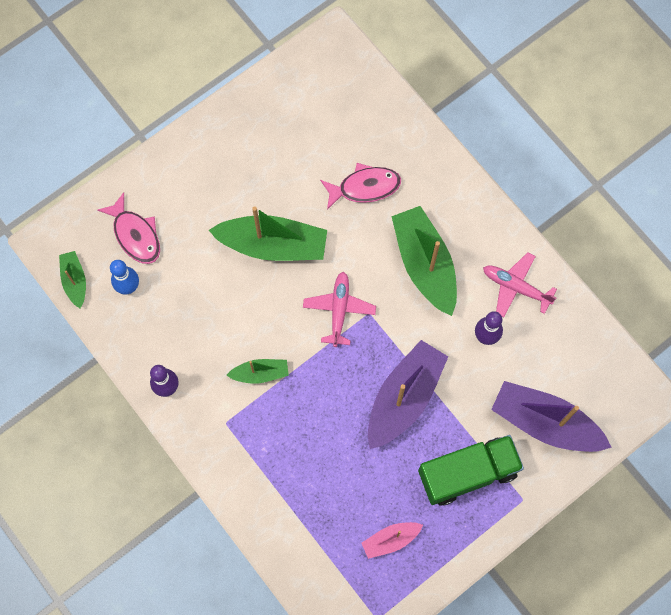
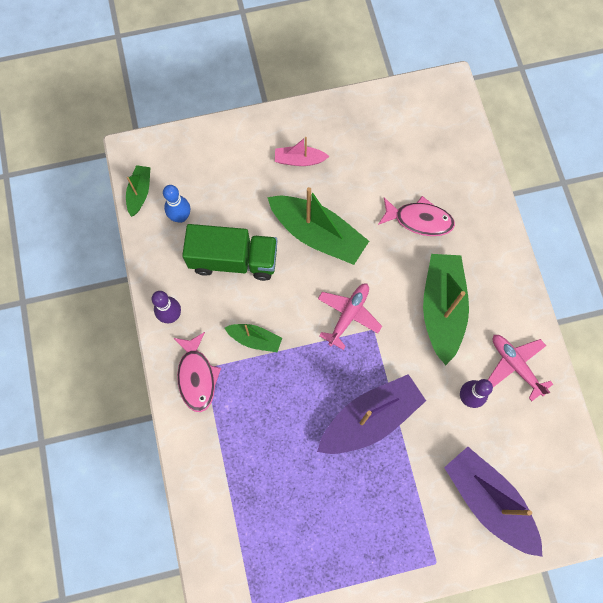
camera: 25 degrees right, 0 degrees up
(135, 235) = (207, 177): pink fish -> pink fish (197, 376)
(390, 540) = (299, 542): pink boat -> pink boat (299, 160)
(467, 473) = (396, 514): green truck -> green truck (233, 260)

